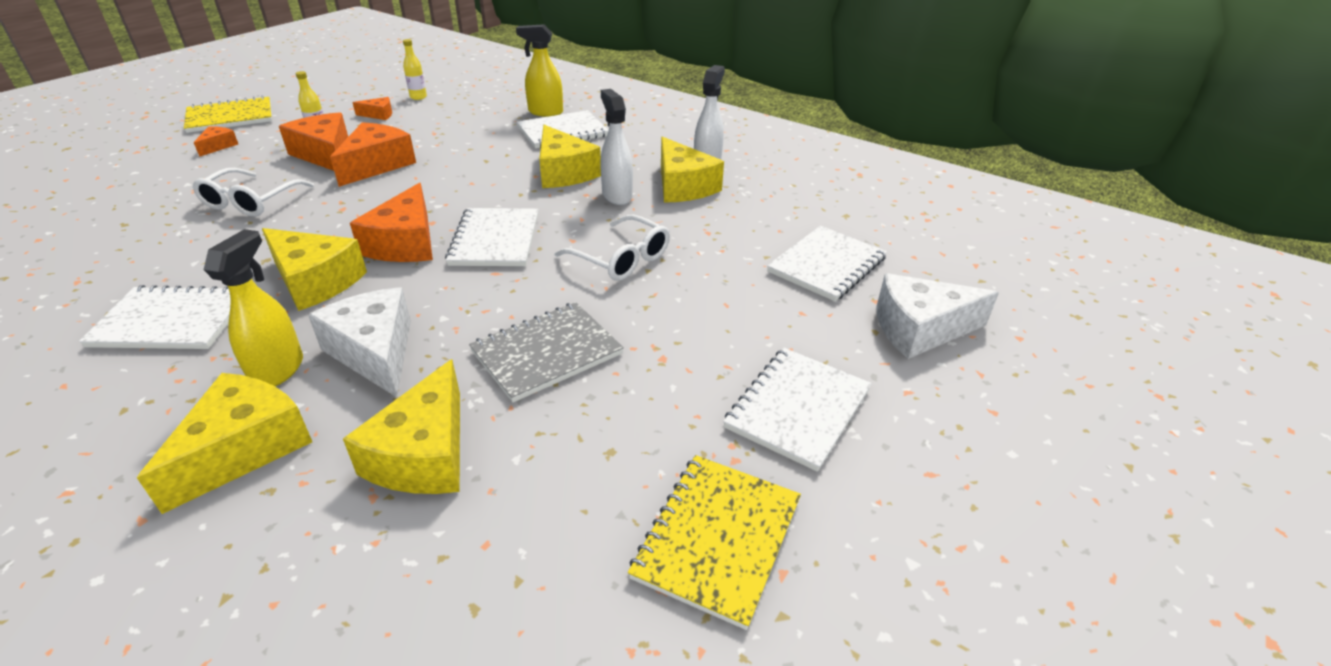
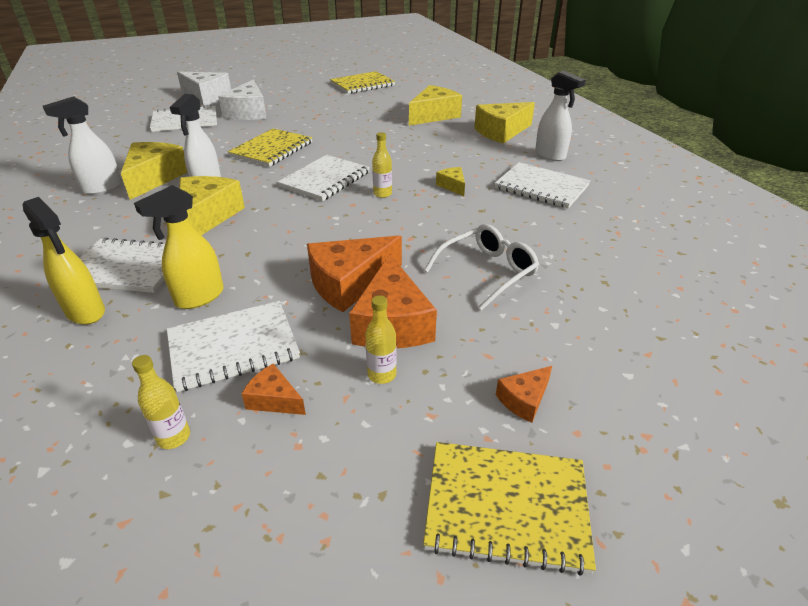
camera: 145 degrees left, 0 degrees up
(137, 404) = (550, 156): none -> white spray bottle
(278, 370) = (483, 151): yellow spray bottle -> yellow spray bottle (199, 297)
(315, 281) = (452, 186): yellow cheese -> yellow cheese, size x0.50
(375, 352) = (435, 146): white cheese -> white cheese (248, 112)
(405, 243) = (382, 194): orange cheese -> yellow bottle
(547, 353) = (360, 127): grey notebook -> none
(622, 259) = (271, 149): white glasses -> yellow notebook
(798, 409) = (294, 94): white notebook -> white notebook (233, 347)

